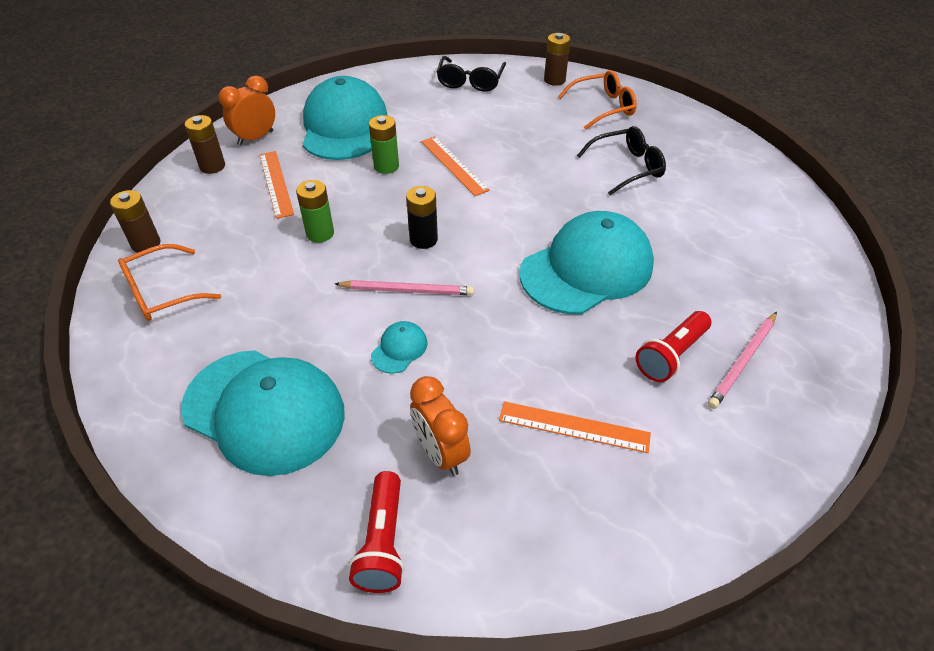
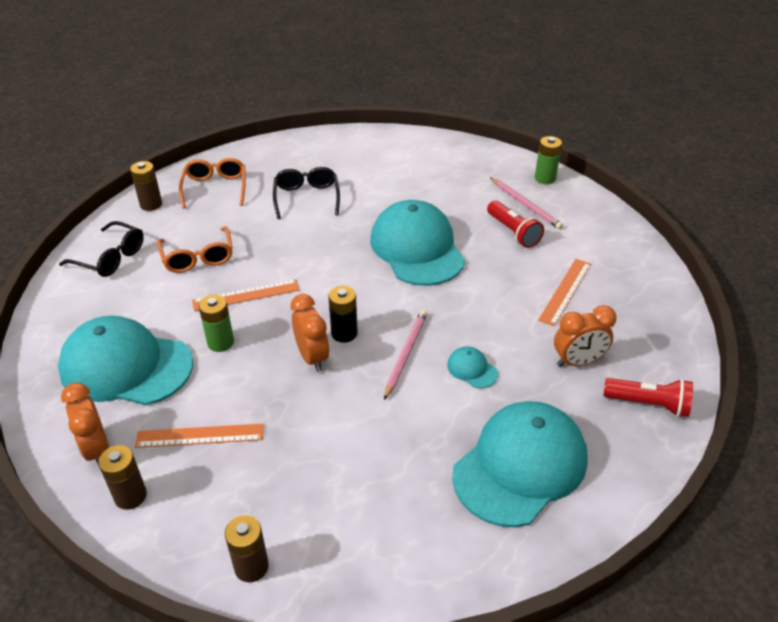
camera: 75 degrees left, 5 degrees down
(162, 293) = (342, 548): orange glasses -> orange glasses (198, 258)
(320, 233) = (303, 406): green battery -> green battery (545, 178)
(383, 225) = (312, 357): none -> orange clock

